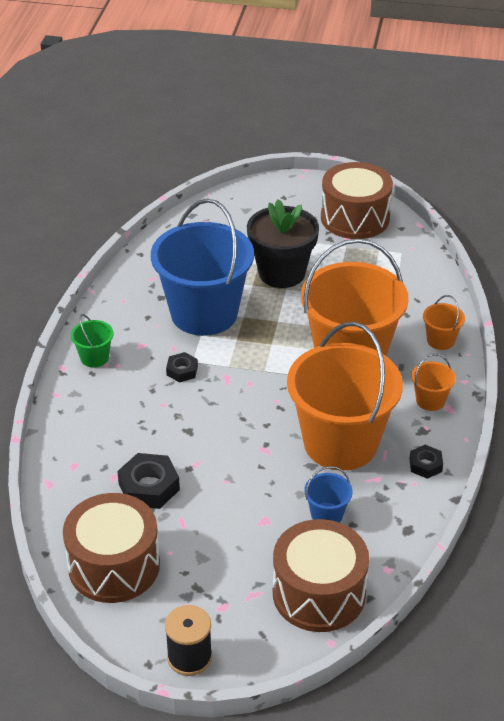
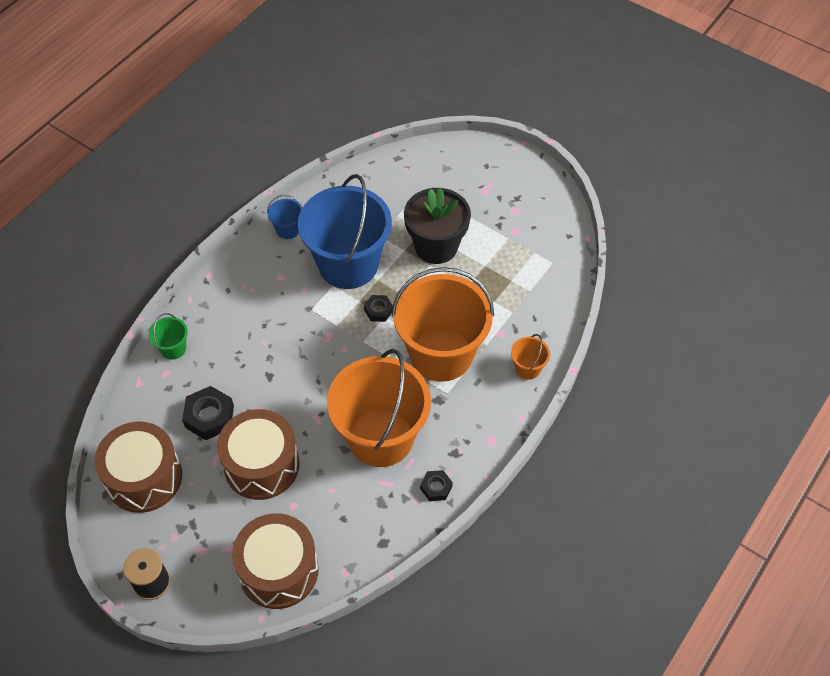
camera: 25 degrees right, 15 degrees up
(94, 358) = (238, 276): green bucket -> green bucket (173, 348)
(182, 371) = (297, 315): black nut -> black nut (378, 310)
(327, 515) = (328, 501): blue bucket -> blue bucket (288, 229)
(355, 218) = (534, 210): brown drum -> brown drum (261, 465)
(430, 400) = (480, 426): orange bucket -> none

